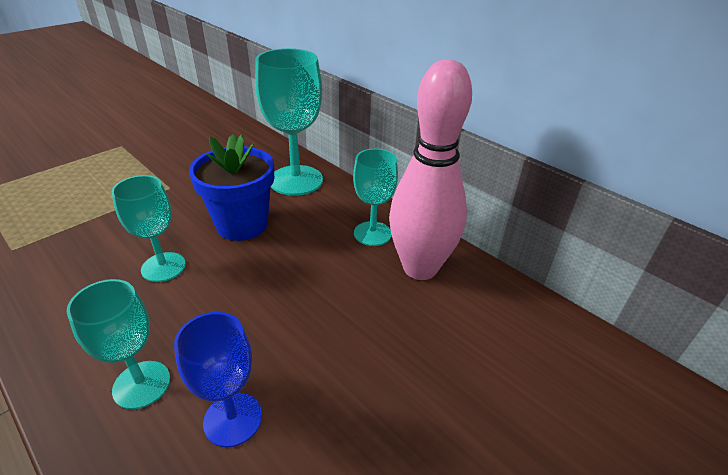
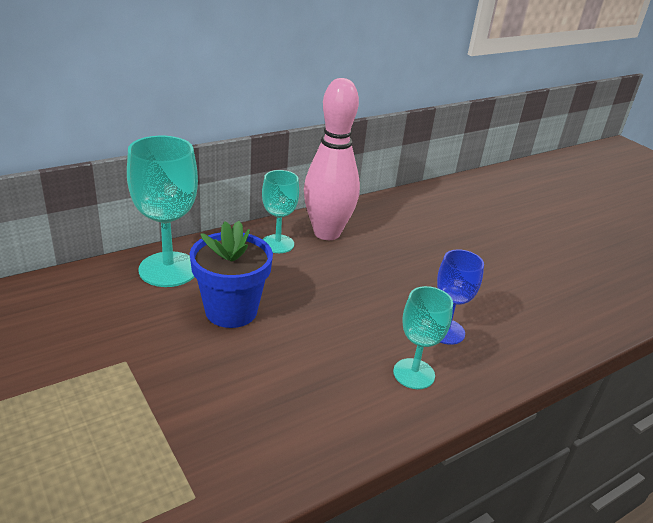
camera: 80 degrees left, 5 degrees down
(163, 267) = (278, 364): turquoise goblet -> none

